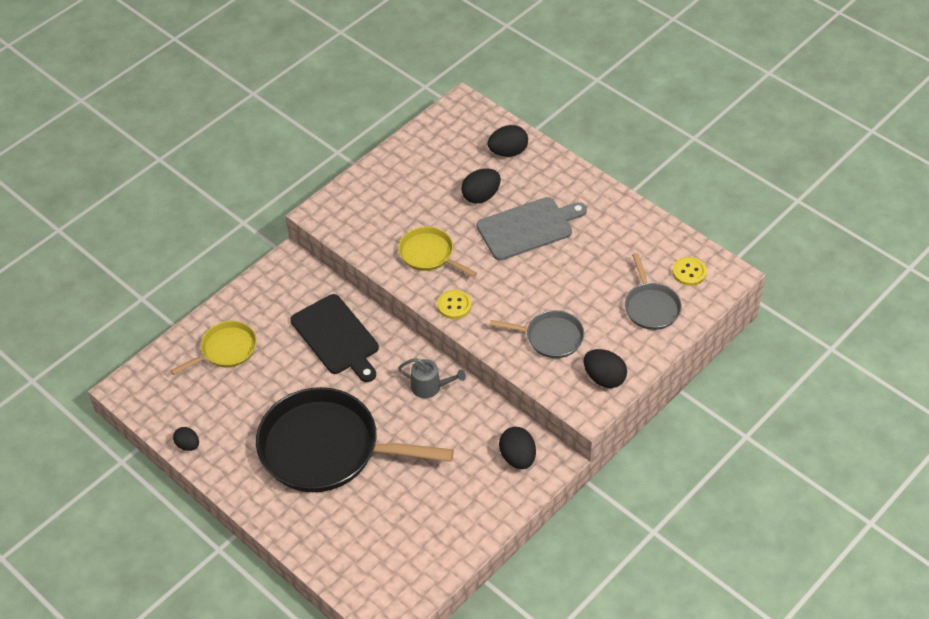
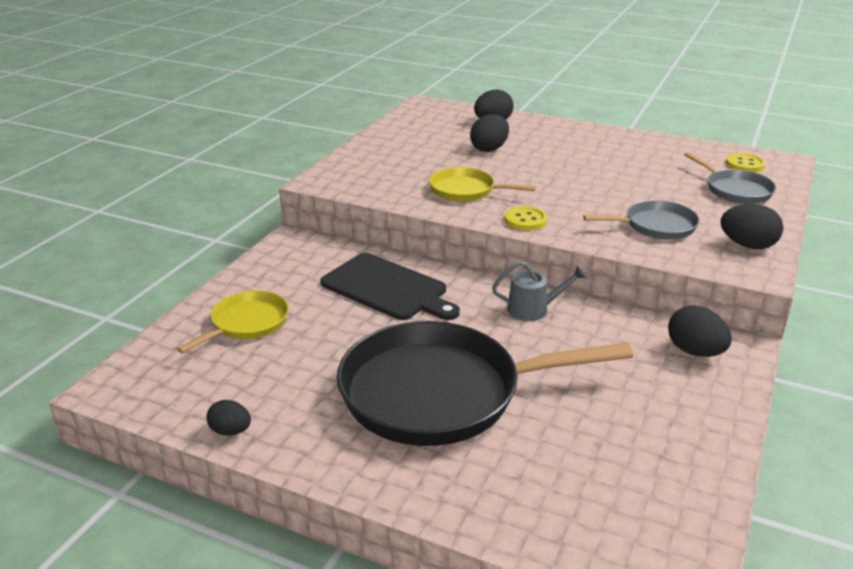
camera: 20 degrees left, 20 degrees down
(528, 228) = (556, 160): grey cutting board -> none

